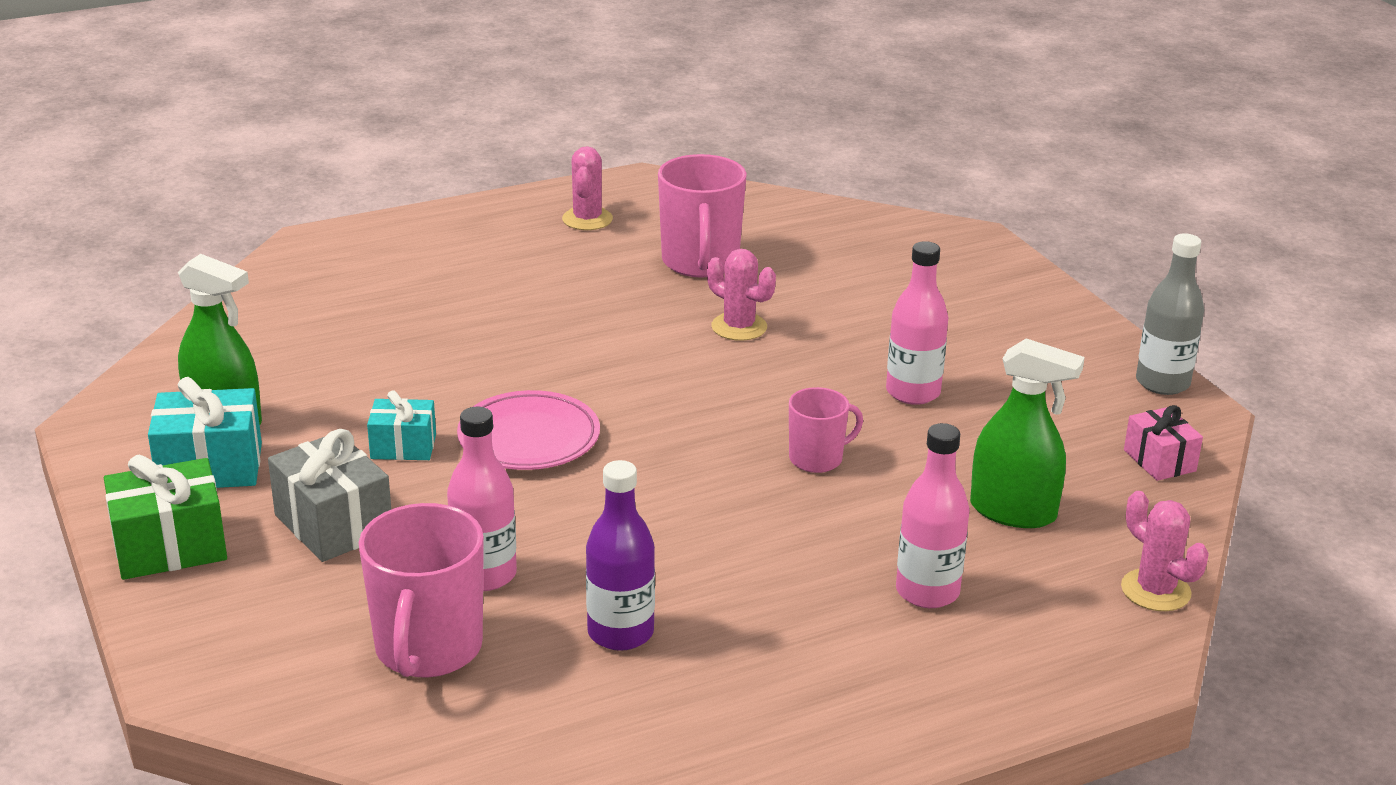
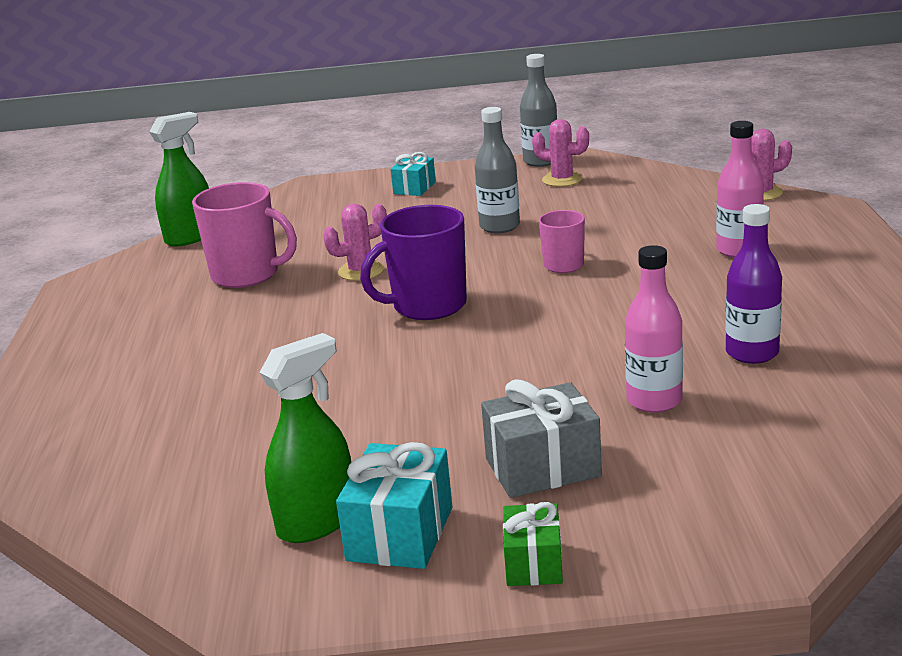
camera: 65 degrees left, 5 degrees down
(170, 547) = (533, 563): green gift -> green gift, size x0.63
(403, 447) = (436, 425): turquoise gift -> turquoise gift (414, 188)
(428, 649) = (749, 433): pink mug -> none
(529, 438) = (462, 366): pink plate -> none
(587, 219) = (120, 312): pink cactus -> pink cactus (562, 180)
(666, 388) = (428, 306): none -> purple mug
(913, 392) = (499, 226): pink bottle -> grey bottle
(1013, 512) = (660, 217): green spray bottle -> green spray bottle (190, 237)
(1159, 460) = (626, 174): pink gift -> none

